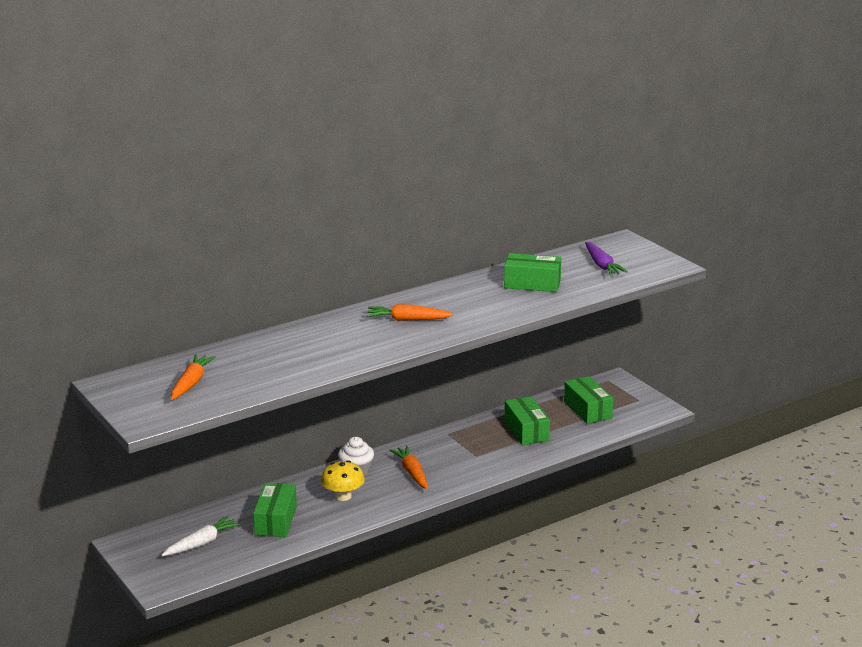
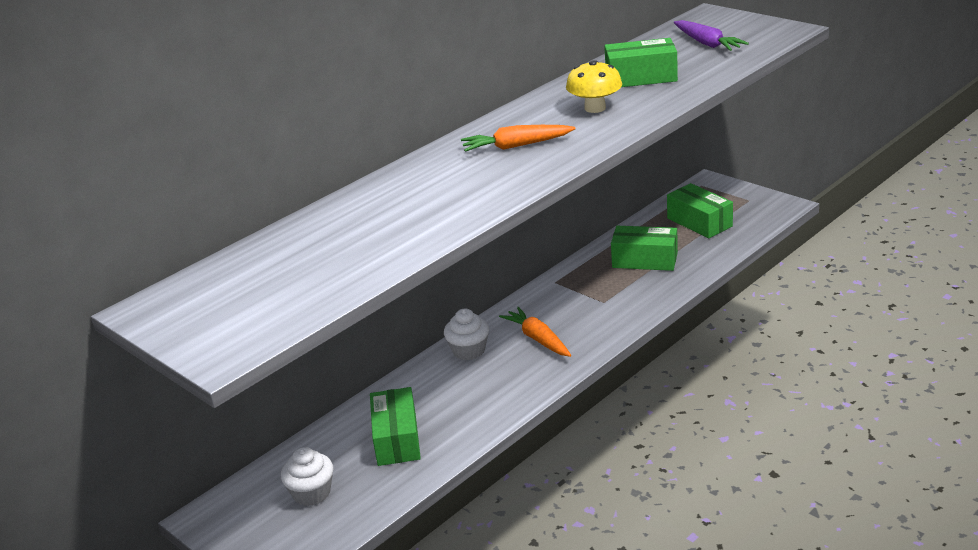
camera: 10 degrees left, 5 degrees up
(191, 383) = (268, 284): orange carrot -> none
(201, 543) = (312, 493): white carrot -> white cupcake
(343, 496) = (468, 387): yellow mushroom -> yellow mushroom (595, 108)
(526, 431) = (645, 260): green box -> green box turned 45 degrees counterclockwise

